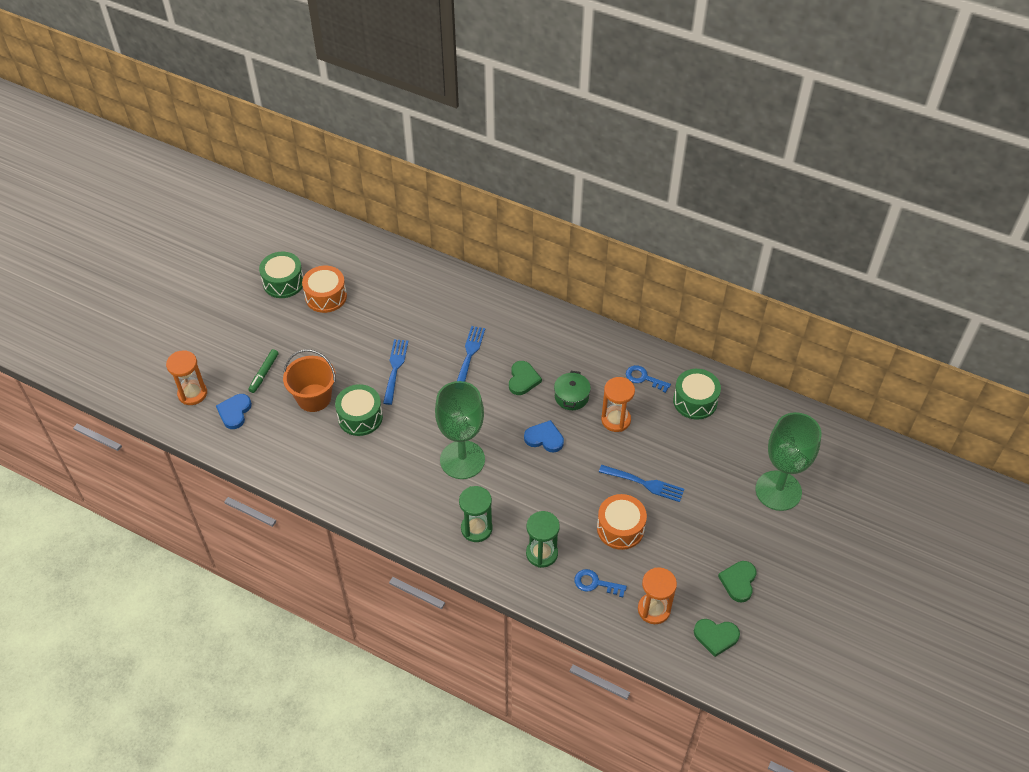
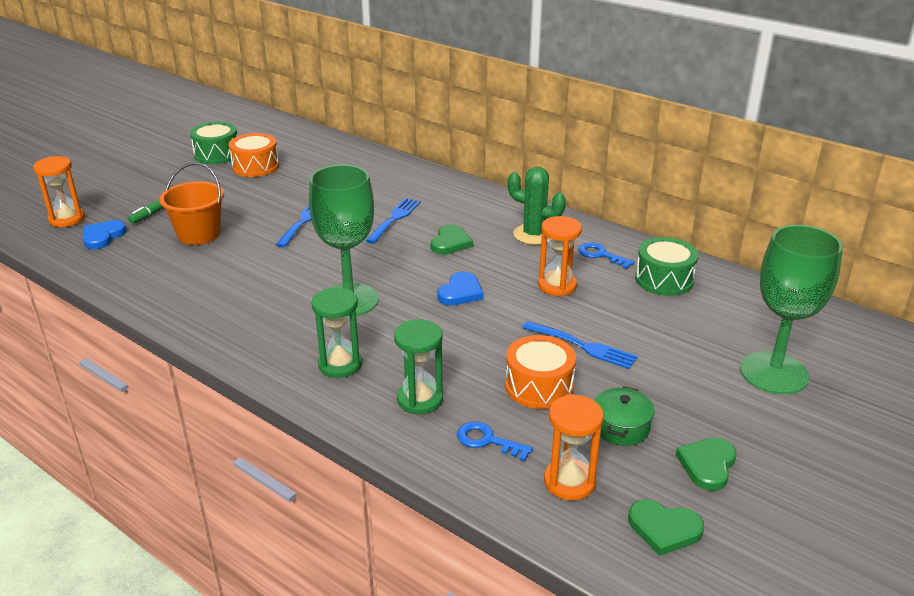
camera: 10 degrees right, 20 degrees down
(360, 417) = (243, 254): green drum -> none
(544, 438) = (460, 292): blue heart -> blue heart turned 90 degrees clockwise
(571, 397) = (505, 261): green pot -> green pot (621, 427)
(587, 360) = (534, 235): none -> green cactus

